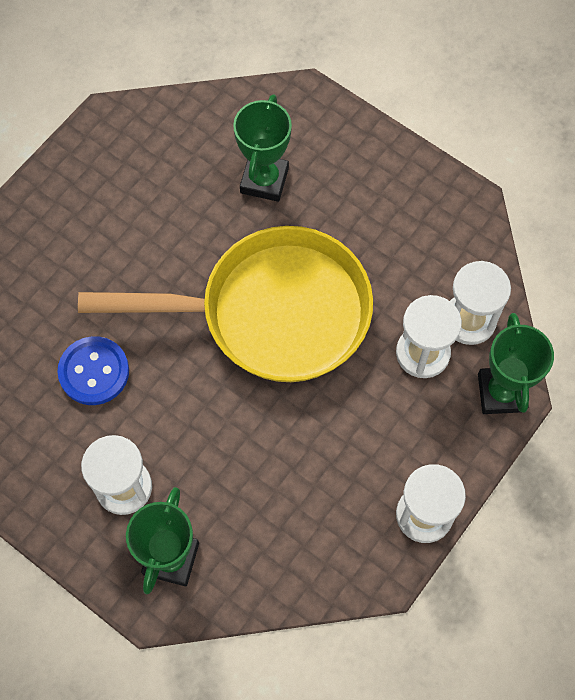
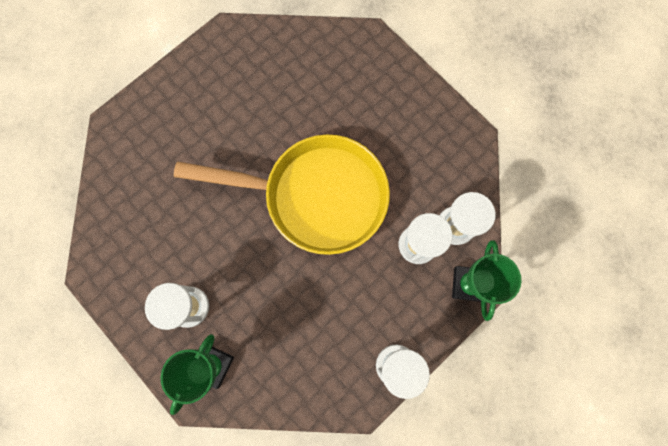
camera: 10 degrees right, 10 degrees up
(94, 372) = (184, 218): blue button -> none
(264, 180) = (329, 96): green trophy -> none

